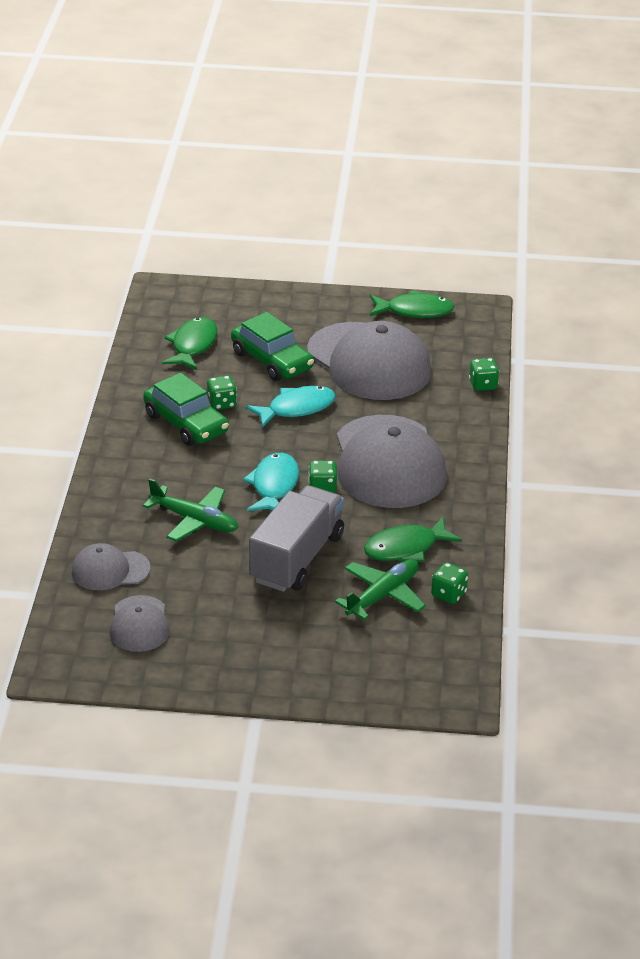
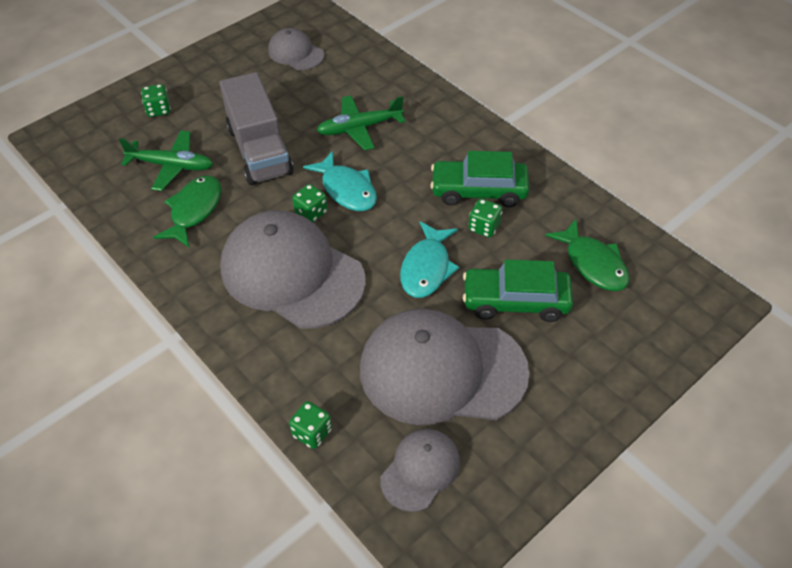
camera: 135 degrees right, 15 degrees up
(110, 570) = (358, 67): grey cap -> grey cap (420, 470)
(382, 595) = (171, 166): green plane -> green plane turned 75 degrees counterclockwise
(415, 311) = (494, 486): green fish -> none
(448, 594) = (125, 198): green dice -> green dice (158, 110)

